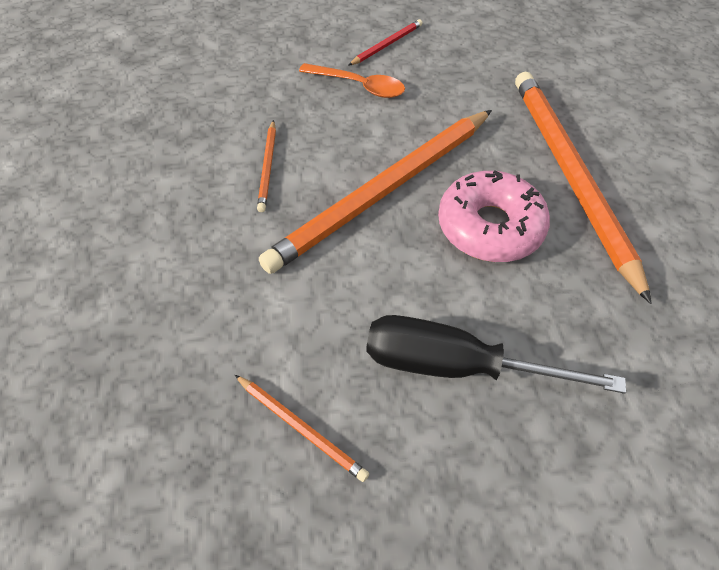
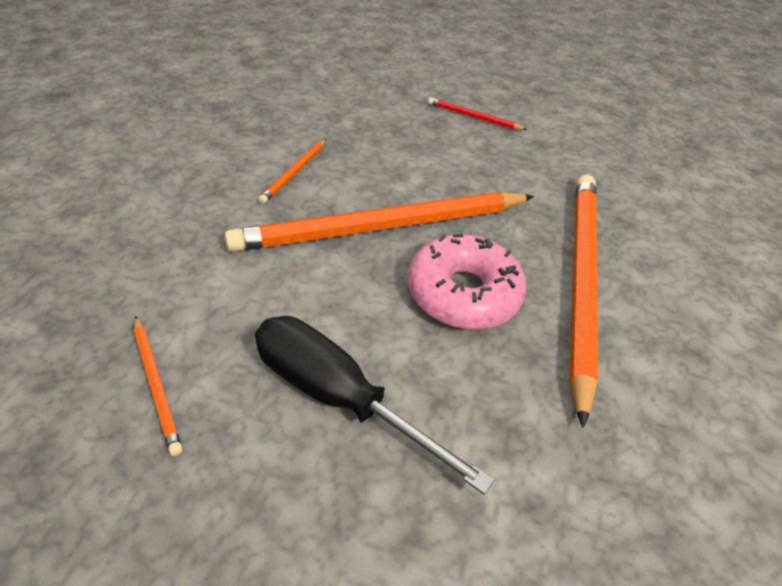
camera: 20 degrees right, 10 degrees down
(359, 86) = (424, 139): orange spoon -> none
(386, 45) = (474, 117): red pencil -> red pencil turned 135 degrees counterclockwise

